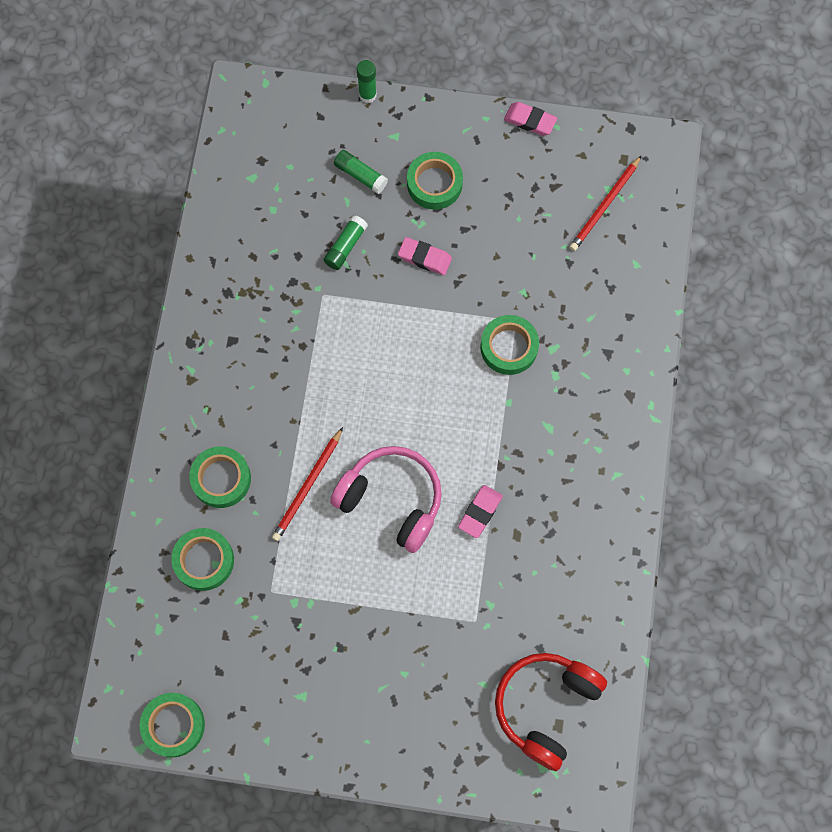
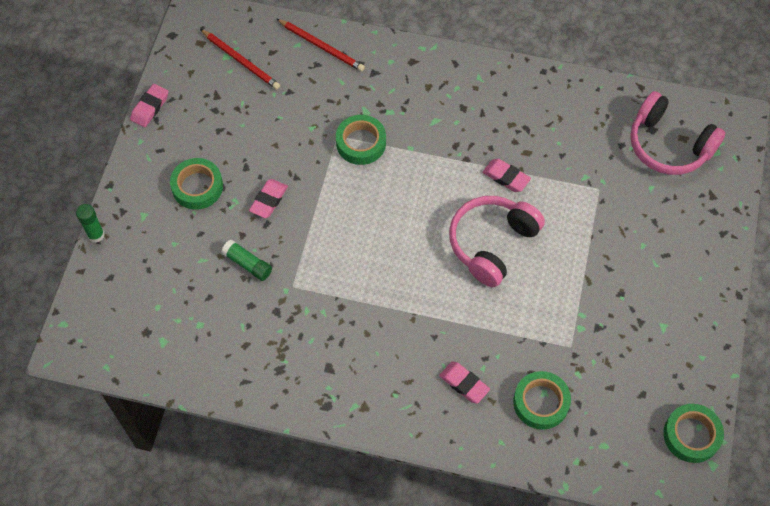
camera: 85 degrees left, 10 degrees down
(221, 479) = (464, 384): green tape -> pink eraser
(307, 486) = (475, 310): red pencil -> red pencil (321, 46)
(360, 175) = (178, 246): green glue stick -> none
(546, 707) = (669, 145): red headphones -> pink headphones

